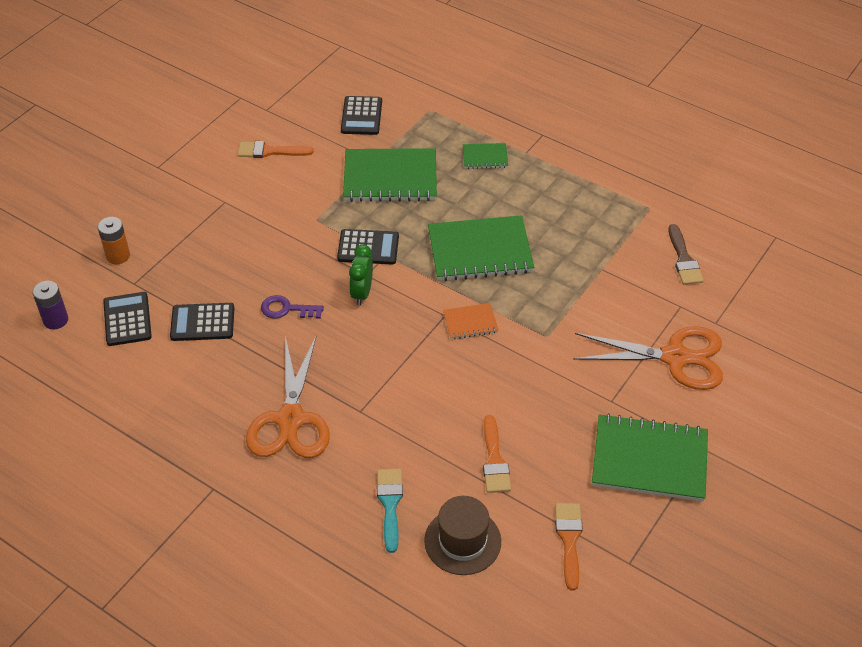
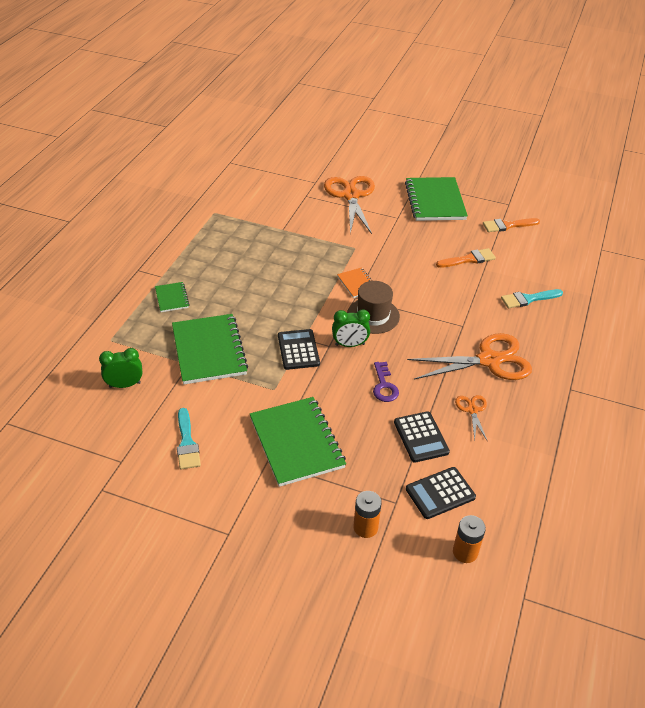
camera: 105 degrees left, 5 degrees down
(55, 320) = (465, 552): purple battery -> orange battery
(220, 378) = (472, 410): none -> orange scissors
(270, 151) = (187, 443): orange brush -> turquoise brush
(361, 116) = (125, 385): black calculator -> green clock
(462, 541) = (534, 265): brown hat -> brown hat (373, 315)
(480, 251) = (283, 288): green notebook -> green notebook (296, 443)
(684, 259) = (262, 196): brown brush -> none

